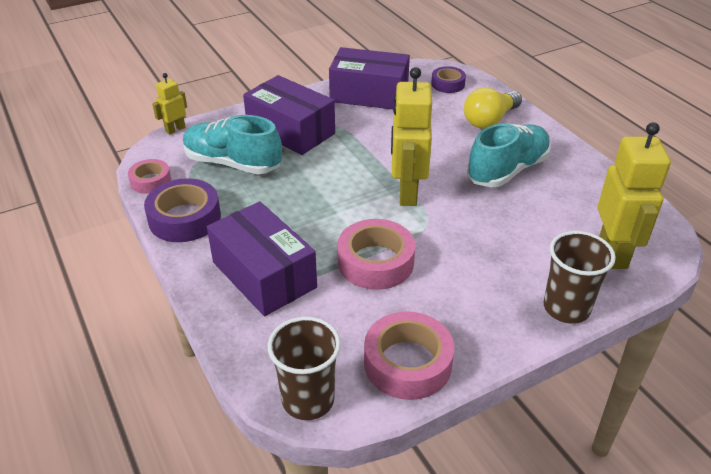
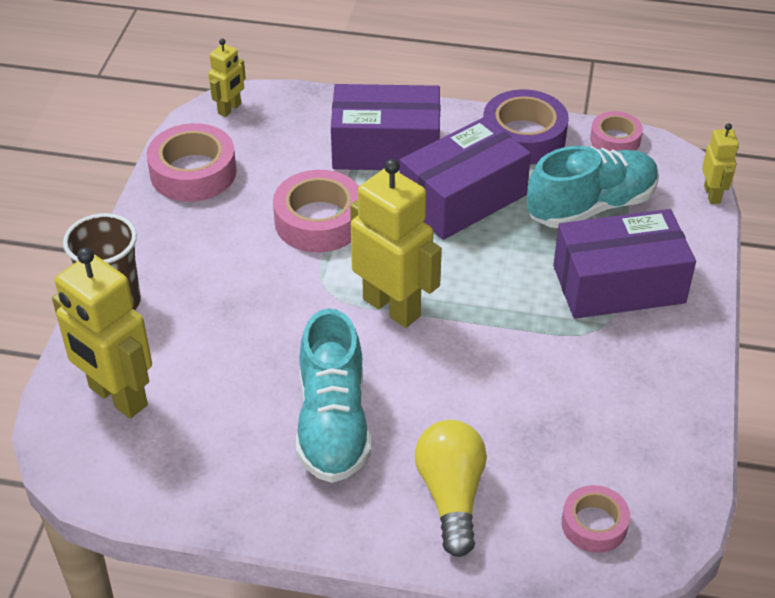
camera: 130 degrees right, 5 degrees up
(308, 400) = (230, 109): brown cup -> yellow robot
(369, 94) = (645, 412): purple box -> purple box (463, 198)
(448, 84) = (594, 524): purple tape -> pink tape

